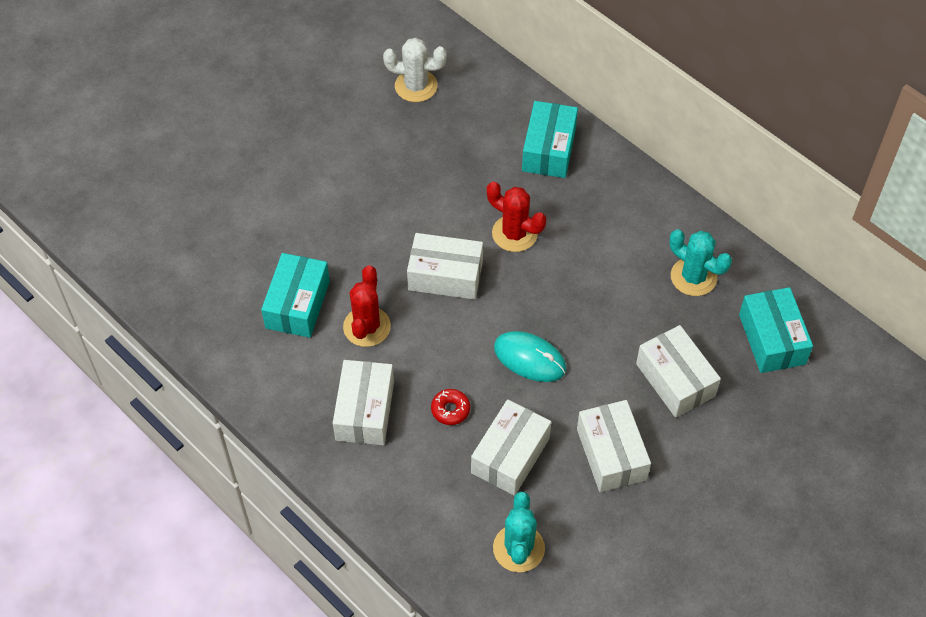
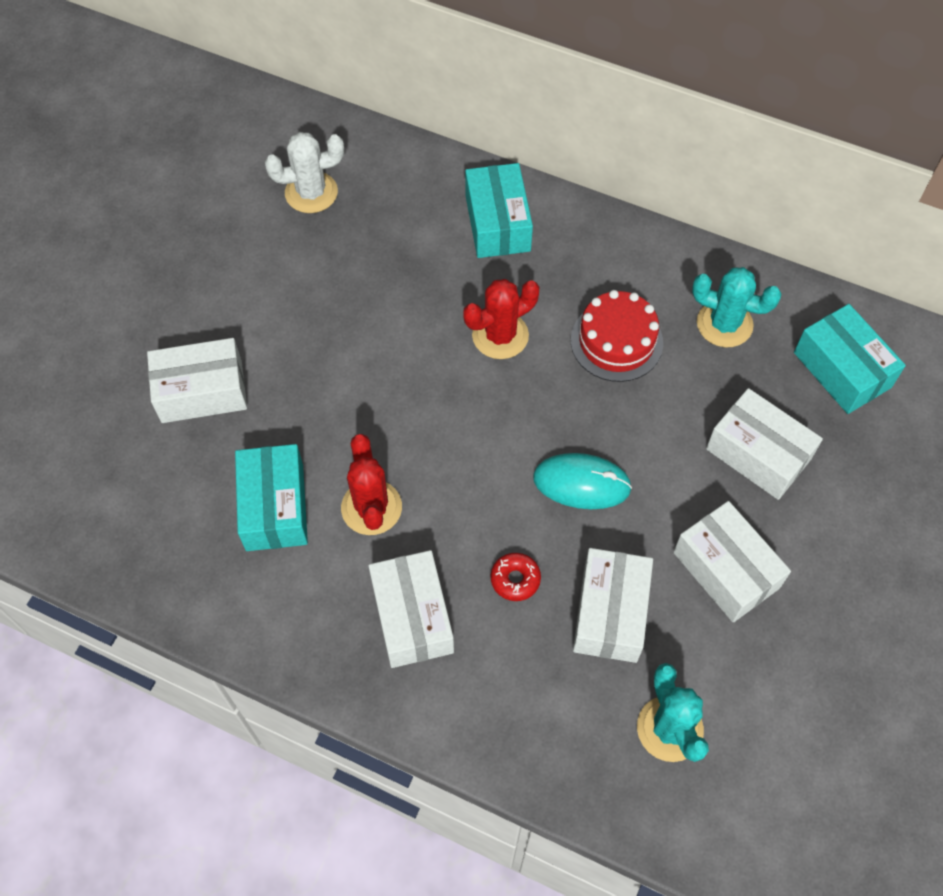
camera: 20 degrees left, 5 degrees up
(445, 275) = (440, 413): white box -> white box (202, 391)
(514, 233) = (500, 335): red cactus -> red cactus turned 45 degrees counterclockwise
(602, 264) = (616, 341): none -> red cake

